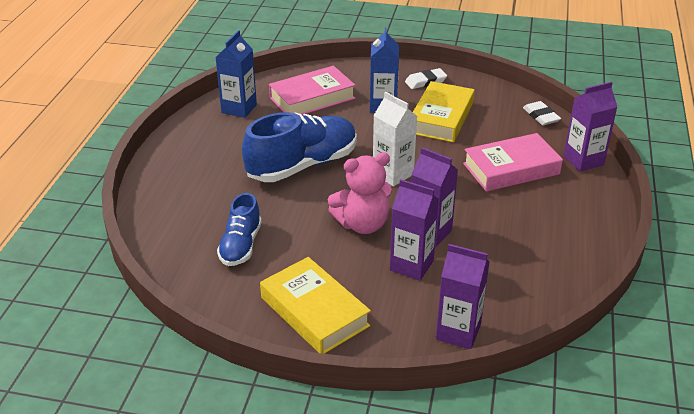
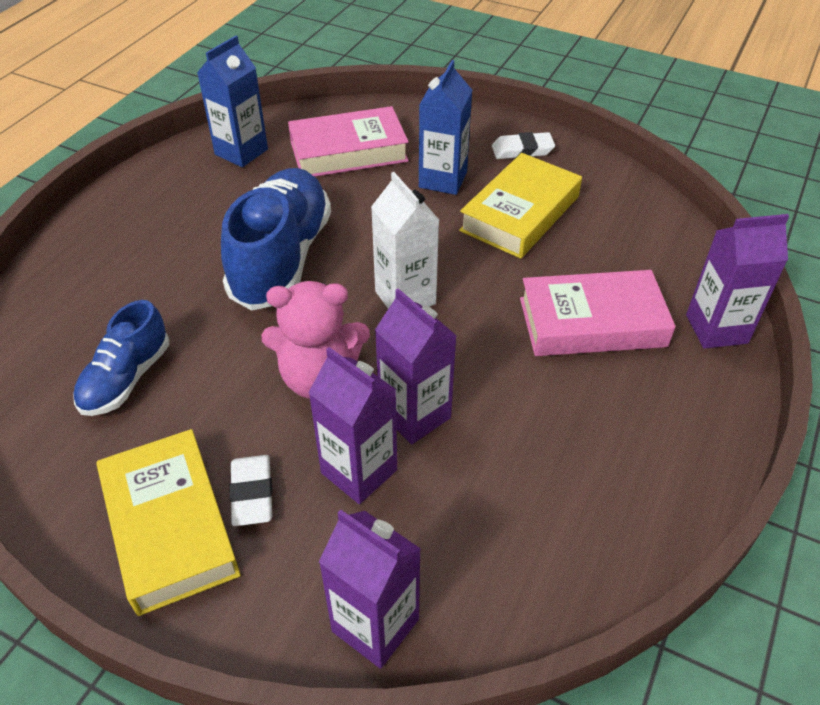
camera: 15 degrees right, 10 degrees up
(302, 165) = (282, 258): blue shoe -> blue shoe turned 60 degrees counterclockwise
(541, 116) = (676, 236): white eraser -> white eraser (252, 493)

